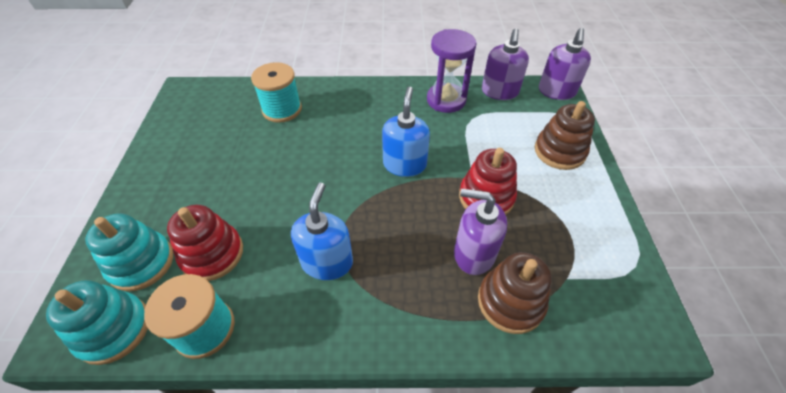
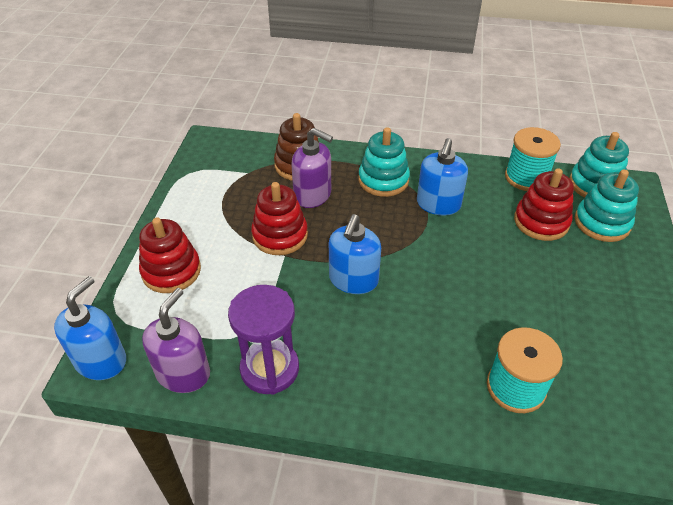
camera: 170 degrees left, 5 degrees down
(396, 292) = (383, 180): none -> turquoise stacking toy
(556, 91) = (101, 361): purple soap dispenser -> blue soap dispenser
(559, 151) = (171, 271): brown stacking toy -> red stacking toy

